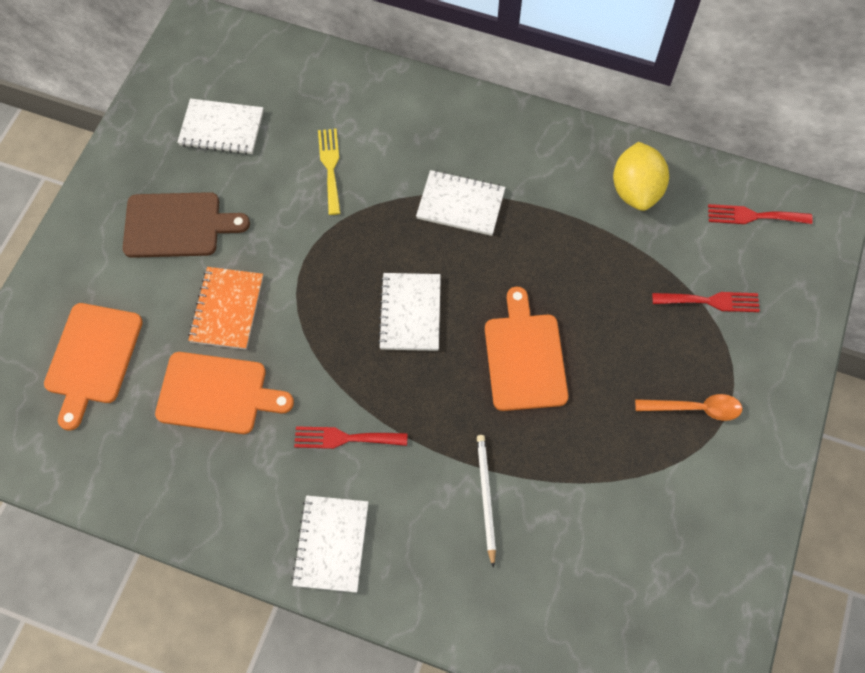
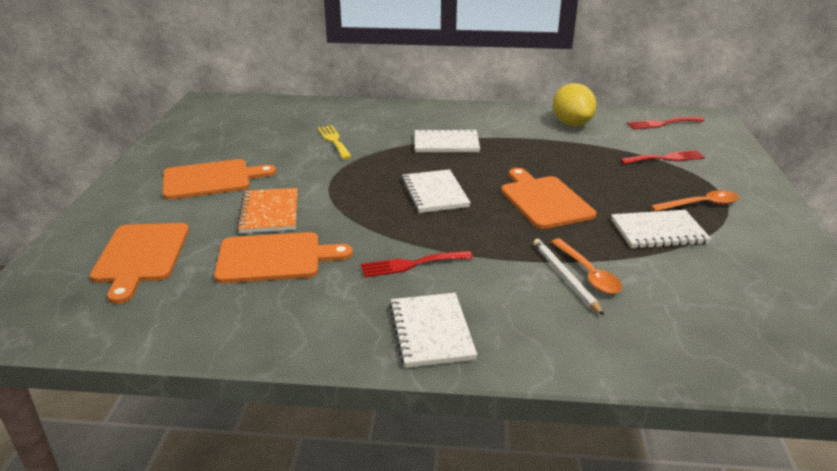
camera: 15 degrees left, 35 degrees down
(177, 225) = (211, 179): brown cutting board -> orange cutting board
(221, 128) = (238, 136): white notebook -> white notebook (658, 232)
(511, 498) = (588, 273): none -> orange spoon

